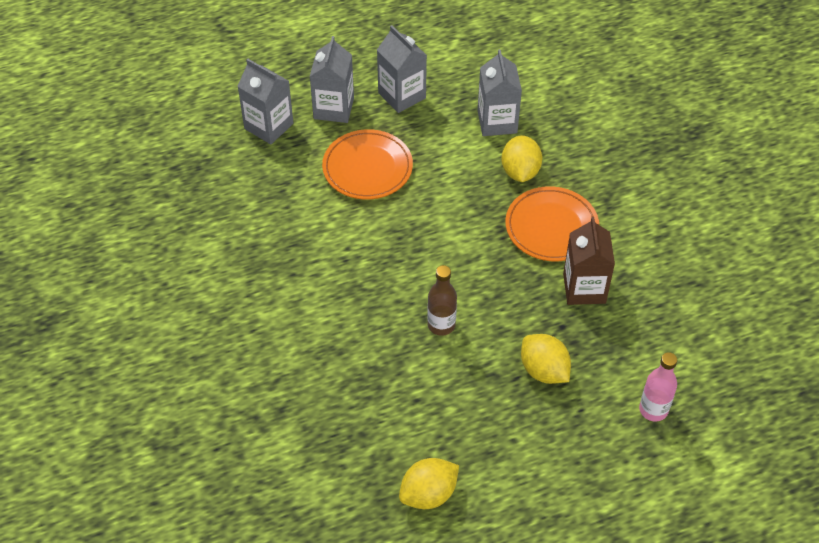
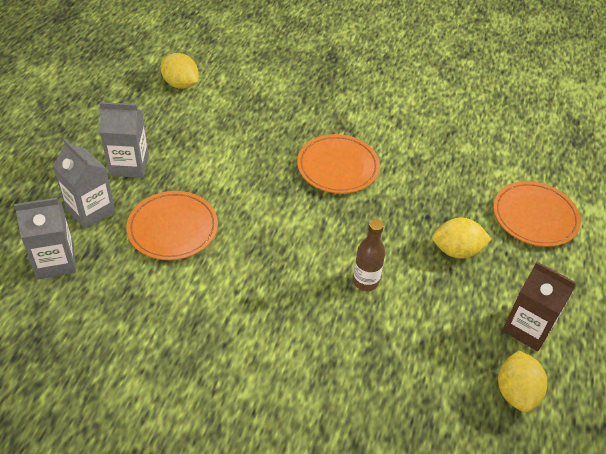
camera: 55 degrees left, 5 degrees down
(497, 122) = (216, 133): grey carton -> none
(520, 171) = (273, 151): yellow lemon -> yellow lemon (181, 84)
(584, 288) = (405, 185): brown carton -> brown carton (528, 328)
(653, 410) = (535, 217): pink bottle -> orange plate

